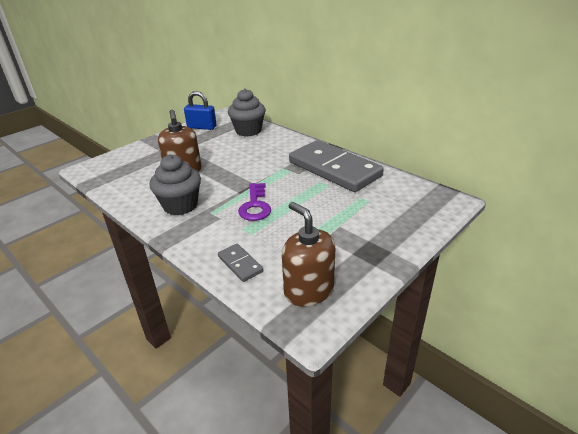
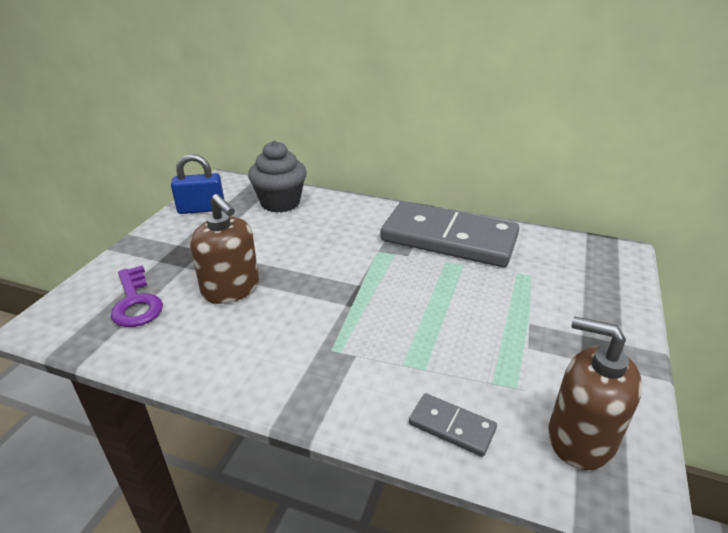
camera: 25 degrees left, 0 degrees up
(180, 205) = (274, 351): grey cupcake -> none
(255, 206) = (391, 321): purple key -> purple key (136, 302)

